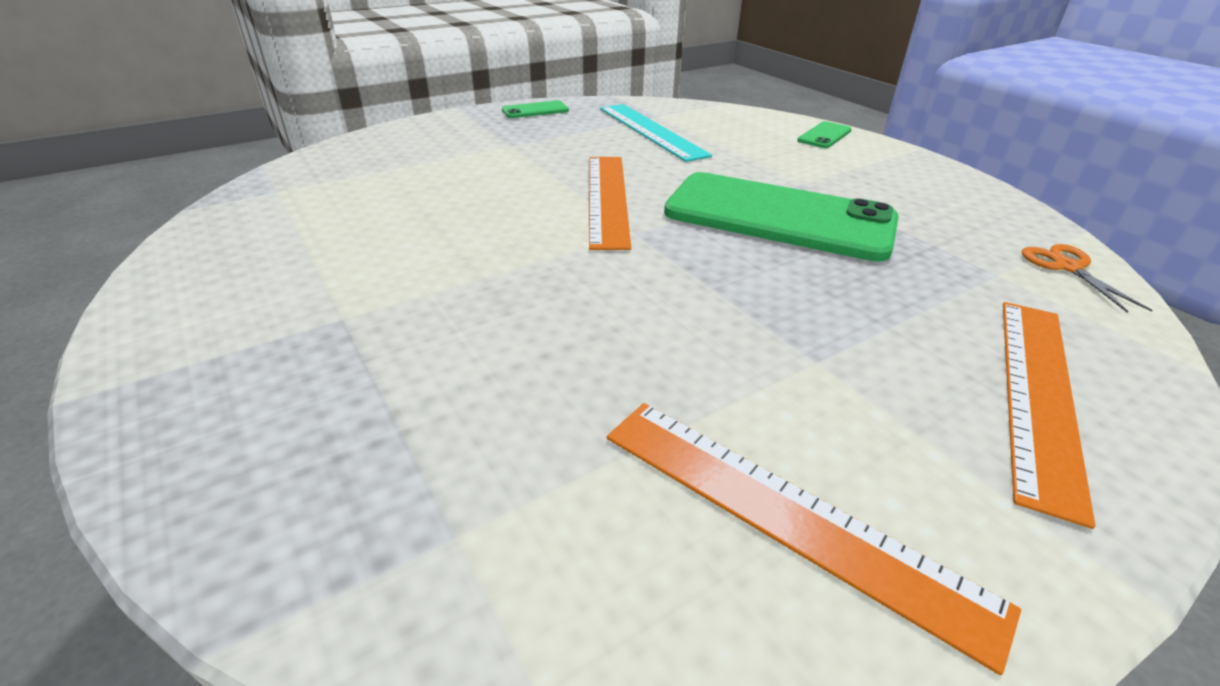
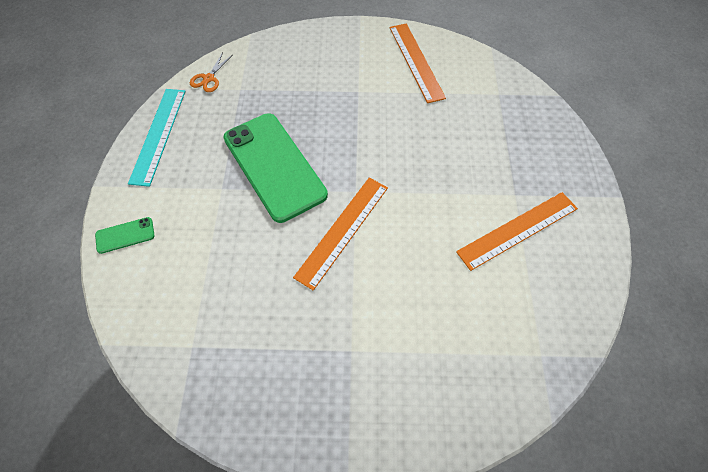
camera: 145 degrees left, 25 degrees up
(535, 110) = (281, 429): green phone -> none
(651, 131) = (229, 315): turquoise ruler -> turquoise ruler (159, 135)
(1037, 393) = (309, 53): orange ruler -> orange ruler (518, 230)

